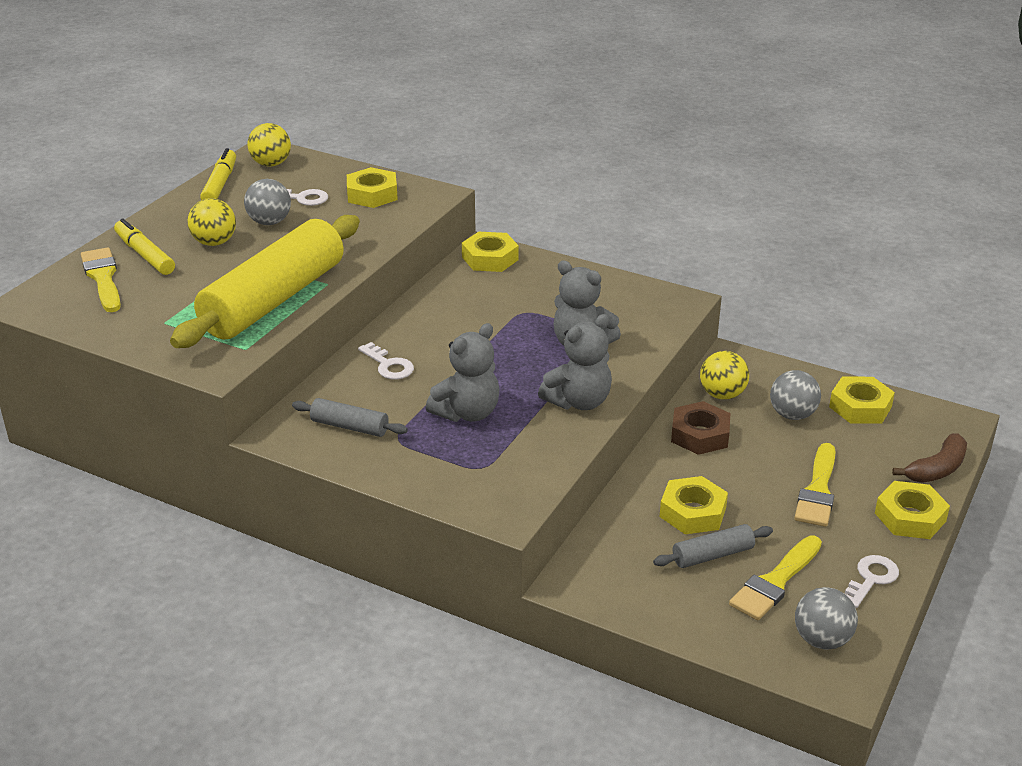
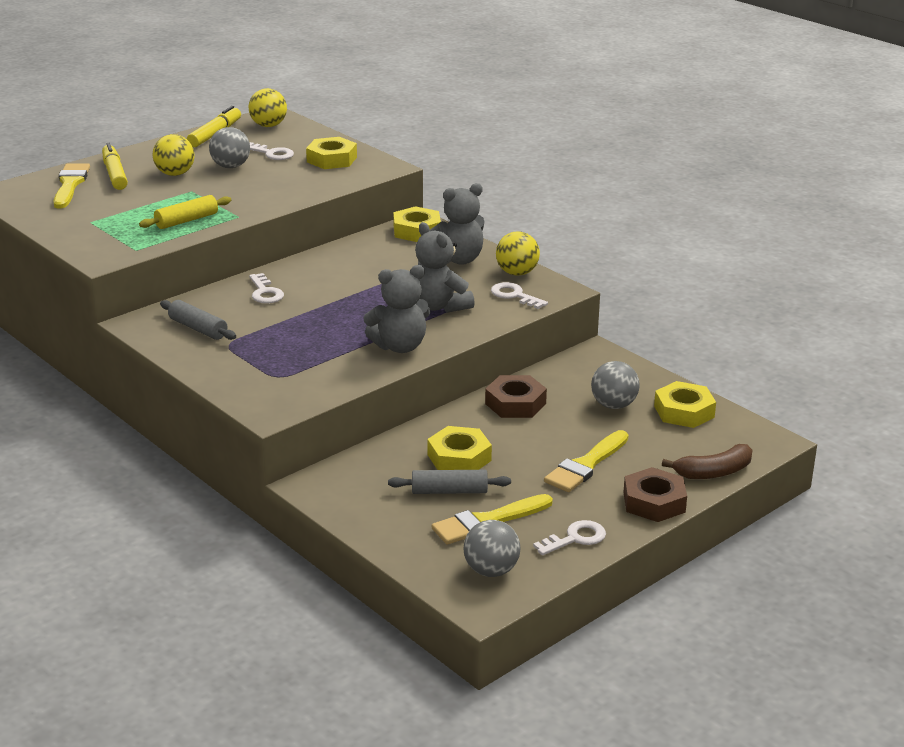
camera: 20 degrees right, 5 degrees down
(274, 300) = (186, 220): yellow rolling pin -> yellow rolling pin, size x0.42
(467, 413) = (300, 337): grey teddy bear -> grey teddy bear (458, 259)
(644, 316) = (514, 295): none -> white key
(722, 395) = (562, 378): yellow ball -> yellow ball (517, 273)
(910, 517) = (654, 502): yellow nut -> brown nut

